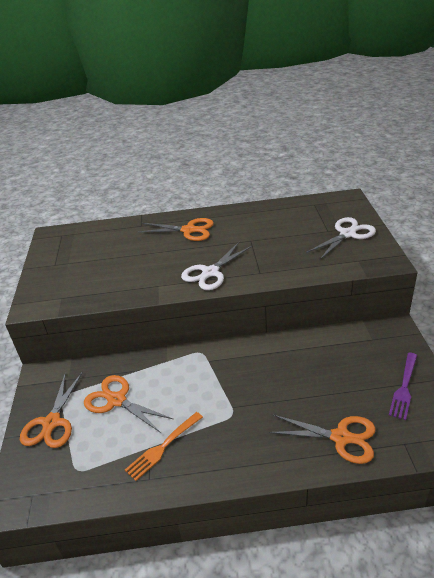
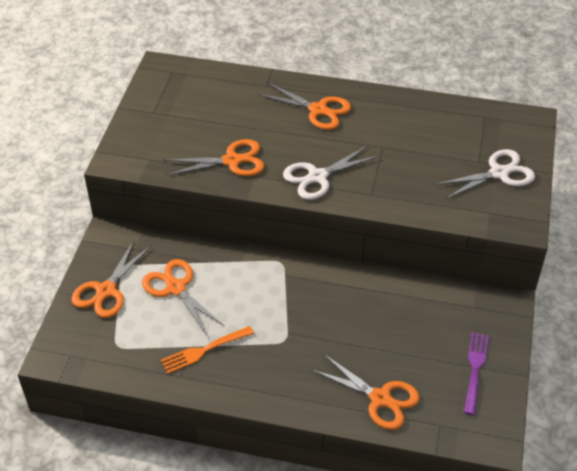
camera: 15 degrees right, 10 degrees up
(134, 280) = (232, 161): none -> orange scissors
(404, 387) = (475, 370): purple fork -> purple fork turned 150 degrees clockwise

